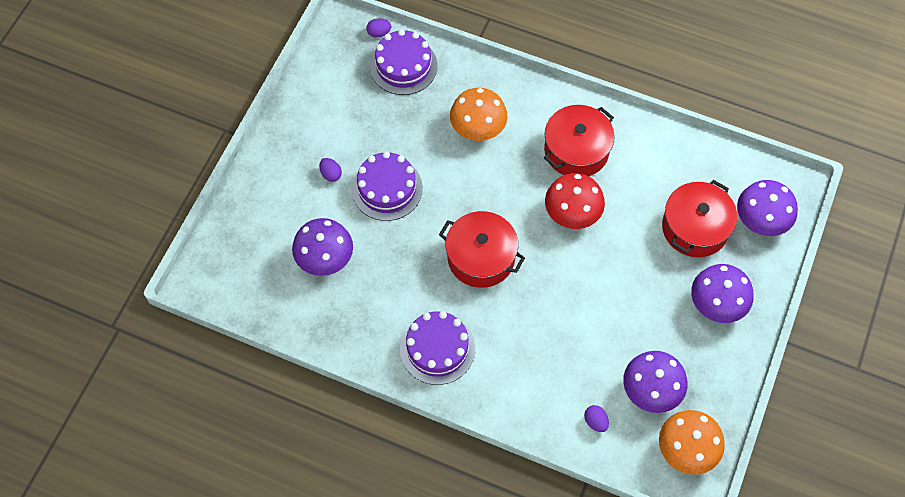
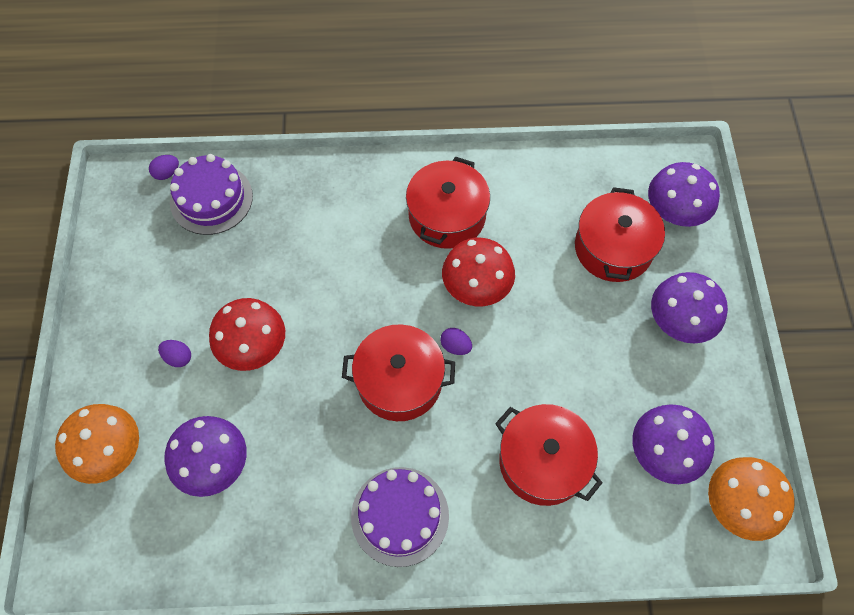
camera: 25 degrees left, 0 degrees up
(387, 189) = (253, 347): purple cake -> red mushroom
(478, 128) = (327, 235): orange mushroom -> orange mushroom (110, 452)
(557, 357) = (543, 462): none -> red pot
(595, 421) = (623, 520): purple egg -> purple egg (455, 346)

